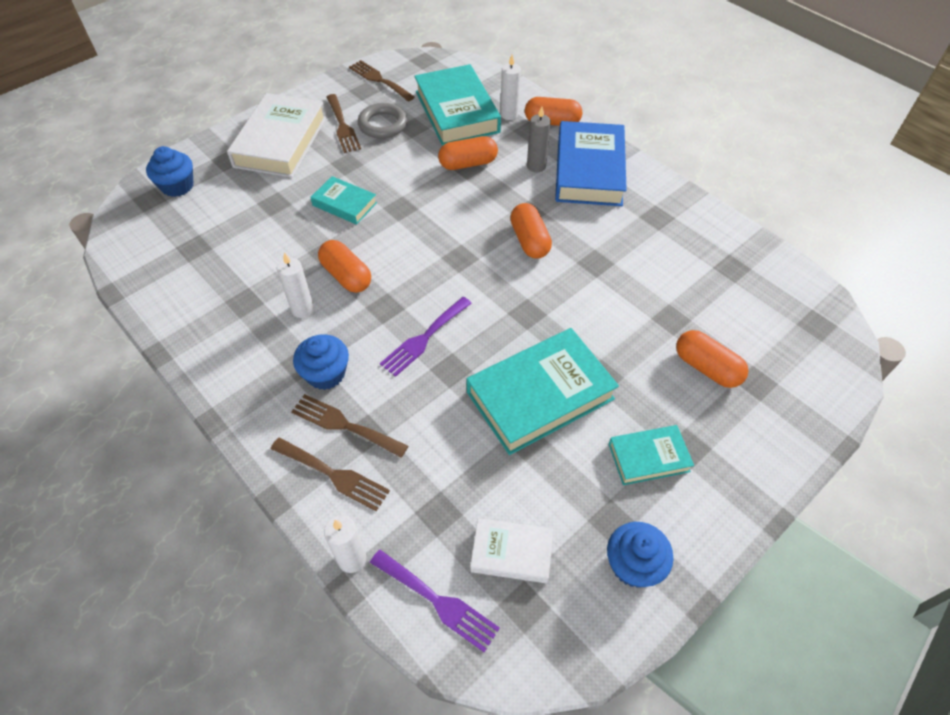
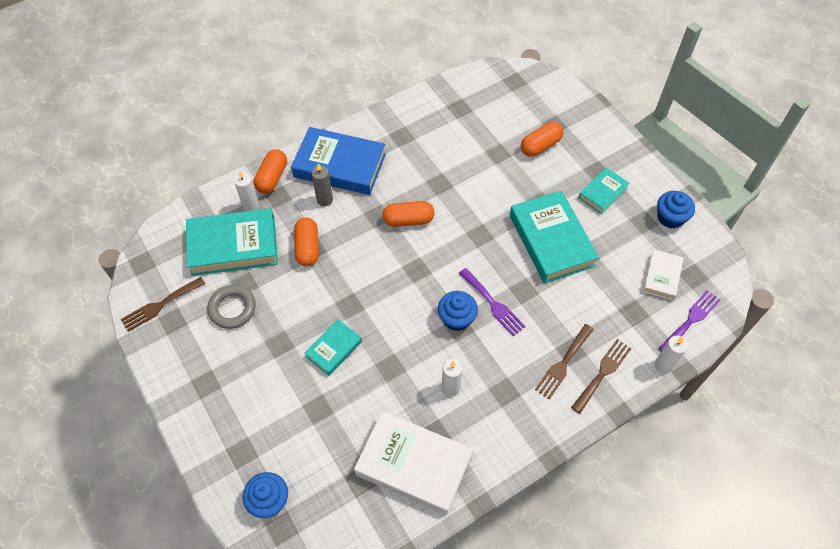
camera: 80 degrees left, 5 degrees up
(280, 142) = (229, 401): white book -> white book (413, 465)
(326, 374) = (517, 374): blue cupcake -> blue cupcake (456, 318)
(342, 126) = (223, 343): brown fork -> none
(346, 276) = (420, 353): orange capsule -> none
(648, 457) = (602, 193): turquoise book -> turquoise book turned 45 degrees clockwise

